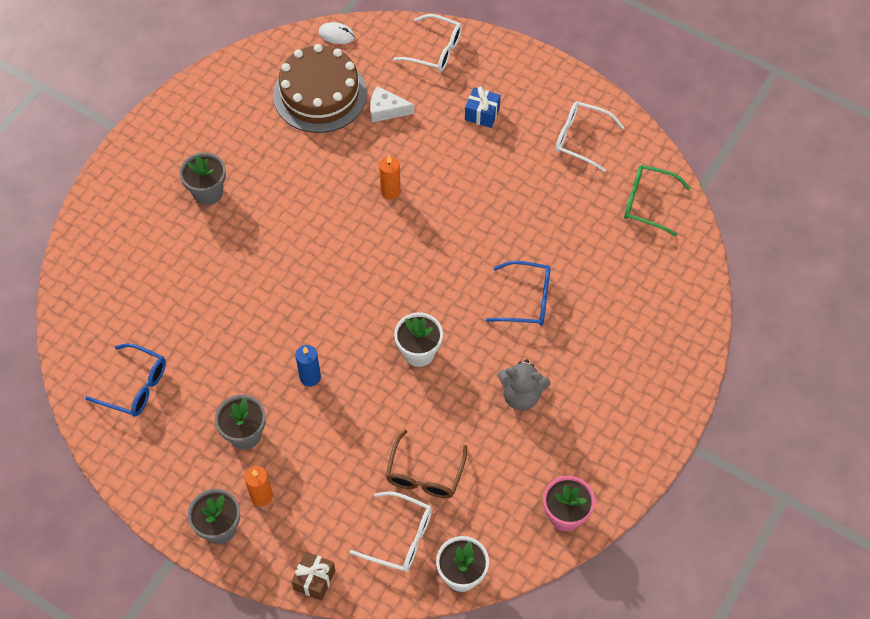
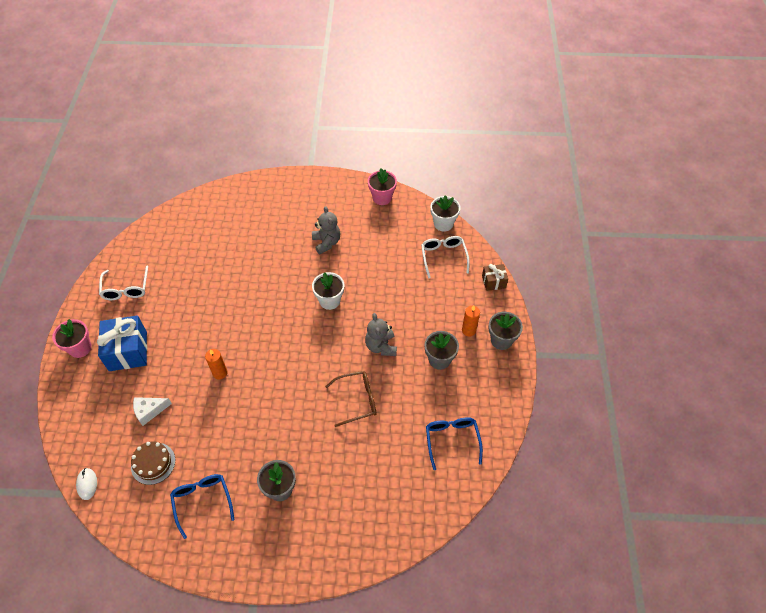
camera: 120 degrees left, 5 degrees down
(310, 377) = (381, 346): blue candle -> grey teddy bear
(320, 94) = (153, 463): brown cake -> brown cake, size x0.55
(386, 110) = (149, 411): white cheese -> white cheese turned 90 degrees clockwise
(425, 474) = (401, 263): brown glasses -> brown glasses (357, 400)
(435, 50) = (78, 407): white glasses -> none
(482, 114) = (128, 351): blue gift -> blue gift, size x1.85
(516, 71) = (80, 348): none -> pink flower pot
(526, 299) = (263, 266): blue glasses -> blue glasses (202, 501)
(648, 203) = (162, 238): green glasses -> none

